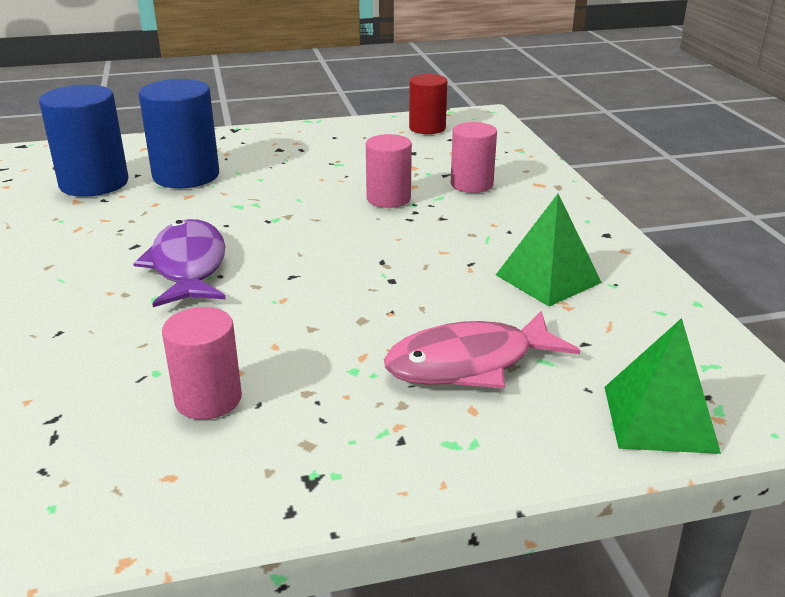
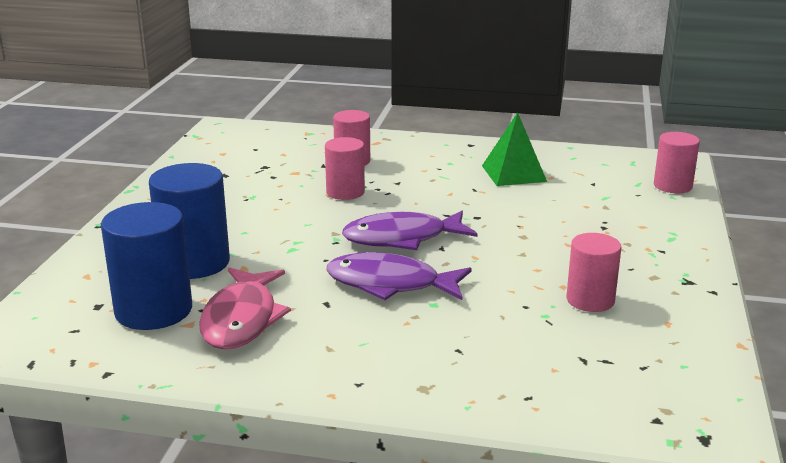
camera: 65 degrees left, 5 degrees down
(299, 250) = (402, 238): none -> purple fish
(427, 128) = (221, 151): red cylinder -> none
(469, 363) = (596, 216): pink fish -> pink fish (242, 319)
(659, 418) = (672, 186): green pyramid -> pink cylinder

